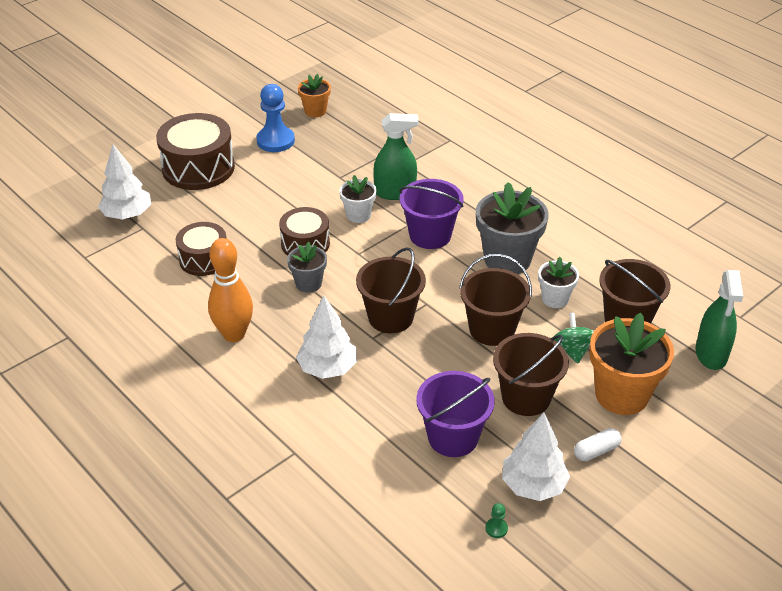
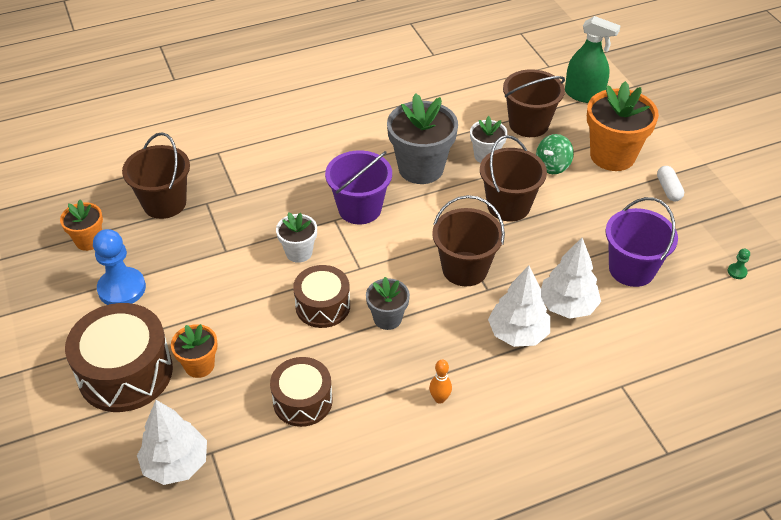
camera: 70 degrees left, 5 degrees up
(218, 199) = (199, 365): none -> orange flower pot
(234, 334) = (439, 399): orange bowling pin -> orange bowling pin, size x0.46
(395, 192) = (278, 215): green spray bottle -> none
(526, 397) = (598, 210): brown bucket -> brown bucket (164, 203)
(533, 485) = (696, 236): white tree -> white tree (567, 306)
(572, 350) = (552, 166): green spinning top -> green spinning top turned 60 degrees counterclockwise

